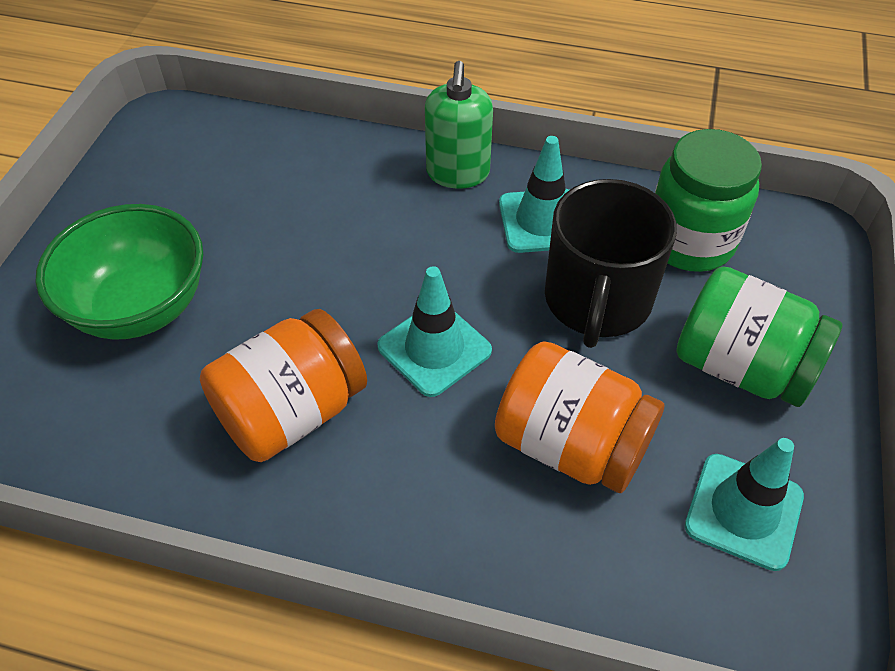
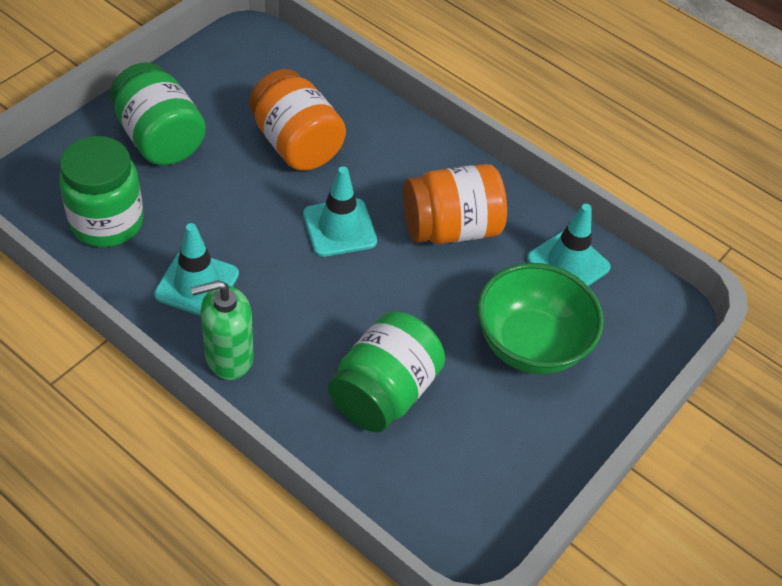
camera: 160 degrees left, 0 degrees up
(288, 201) = (384, 392): none -> green jar
(457, 173) = (228, 357): green soap dispenser -> green soap dispenser turned 135 degrees counterclockwise
(597, 301) = (209, 211): black mug -> none
(743, 511) = (232, 81): turquoise traffic cone -> turquoise traffic cone (568, 263)

